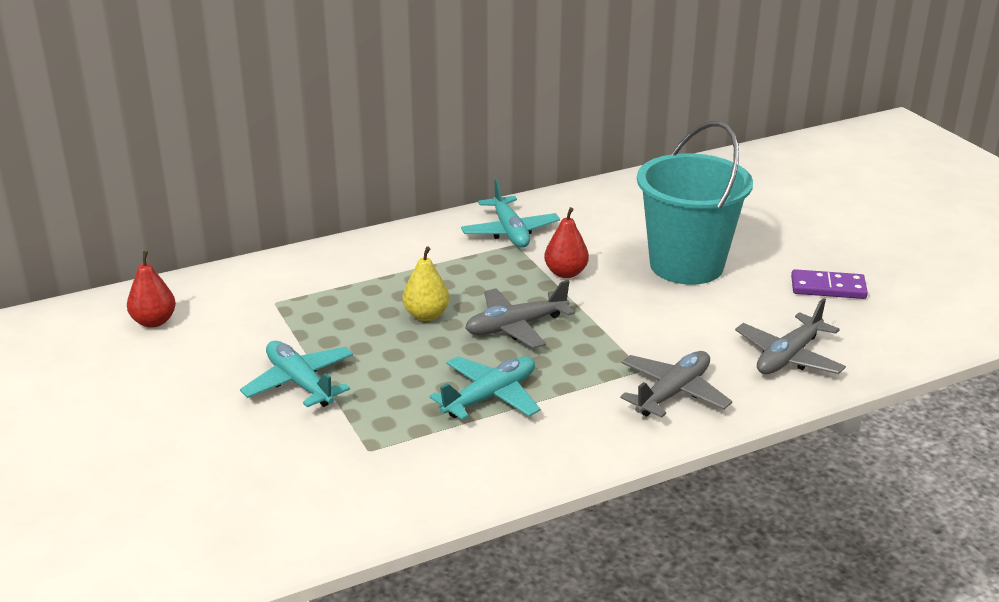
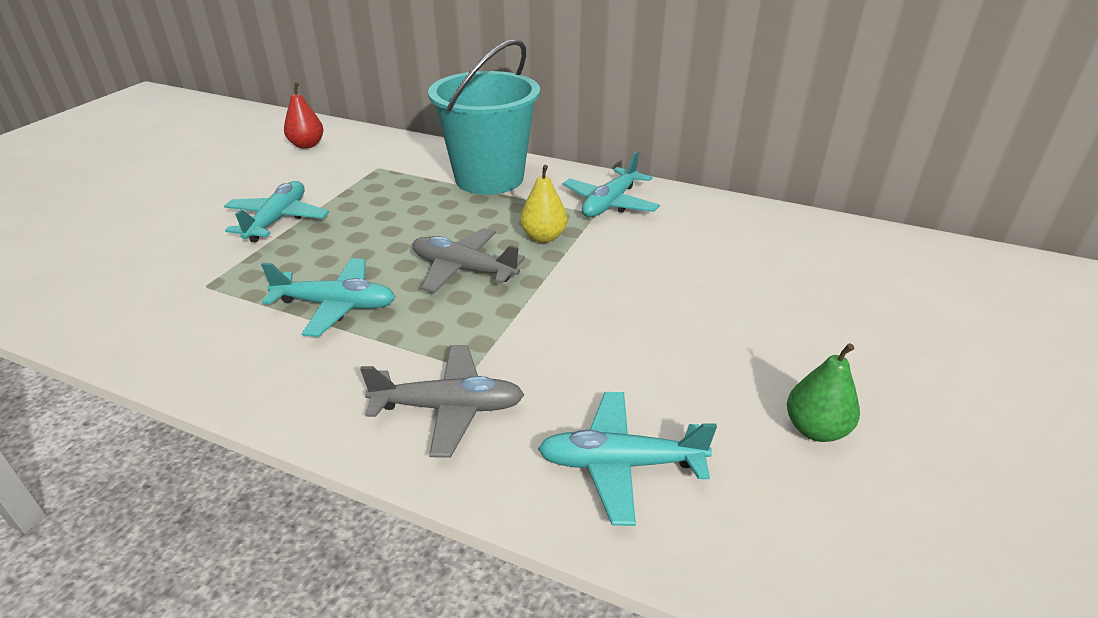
camera: 50 degrees right, 5 degrees up
(426, 315) = (431, 225): yellow pear -> yellow pear (543, 237)
(566, 273) = (585, 255): red pear -> none
(686, 265) = (701, 310): turquoise bucket -> turquoise bucket (489, 178)
(789, 357) = (620, 464): grey plane -> turquoise plane
(828, 288) = (815, 429): purple domino -> green pear

